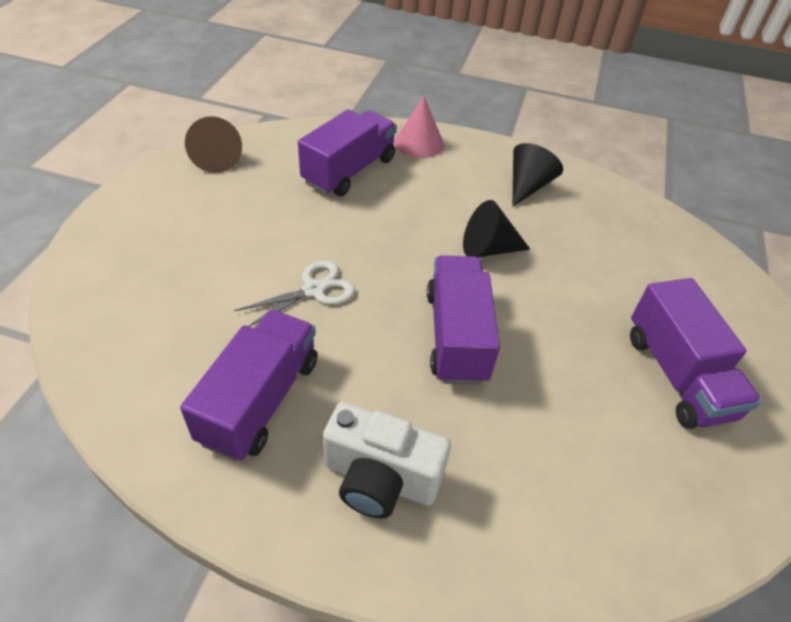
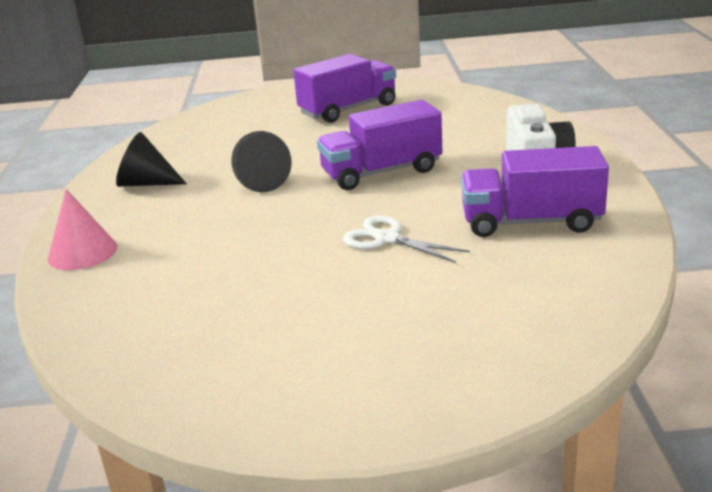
camera: 105 degrees left, 20 degrees down
(216, 159) = (190, 386): brown cone -> none
(349, 171) = (167, 278): purple truck -> none

